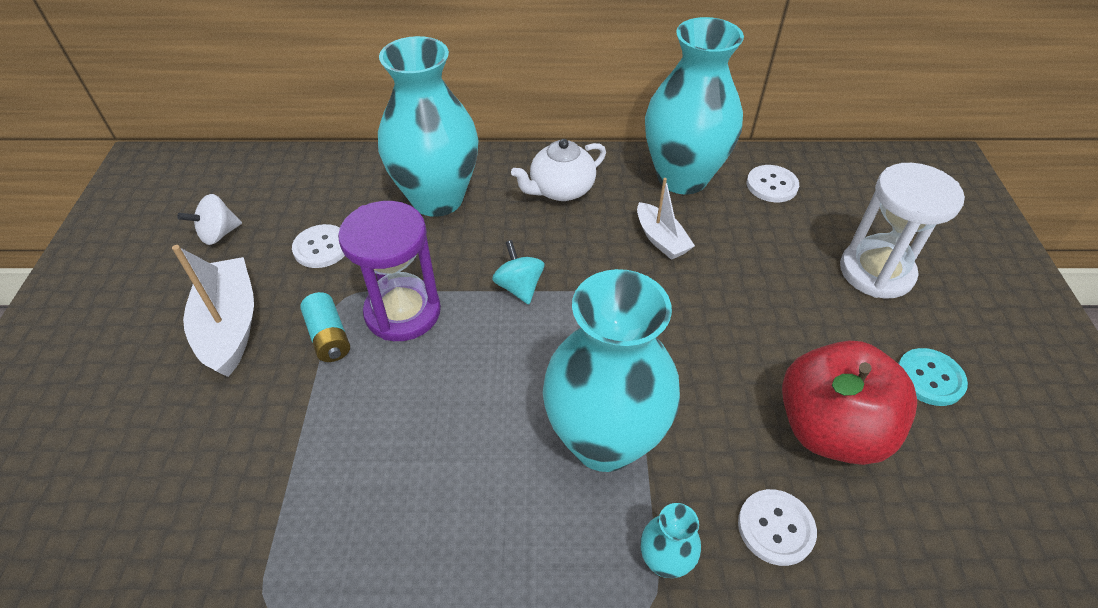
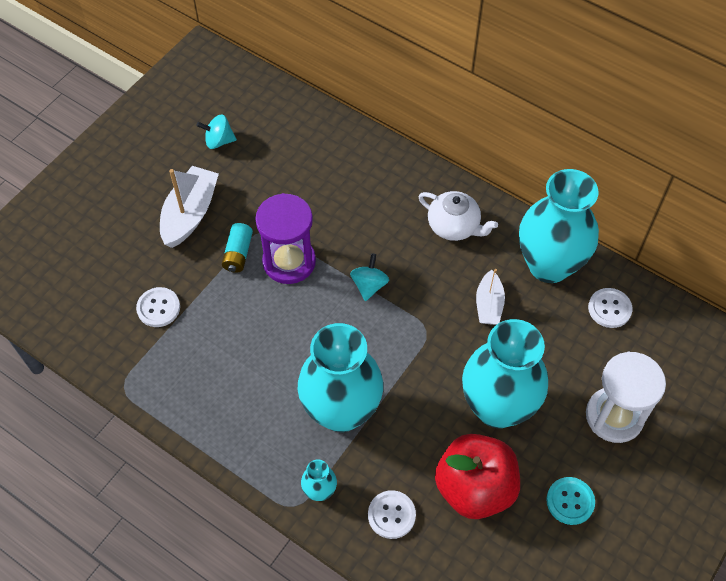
camera: 35 degrees right, 10 degrees up
(218, 234) = (219, 141): white spinning top -> turquoise spinning top
(321, 248) = (271, 186): white button -> white button (158, 308)
(437, 199) = (367, 188): turquoise vase -> turquoise vase (497, 407)
(560, 190) = (454, 226): white teapot -> white teapot turned 150 degrees counterclockwise

